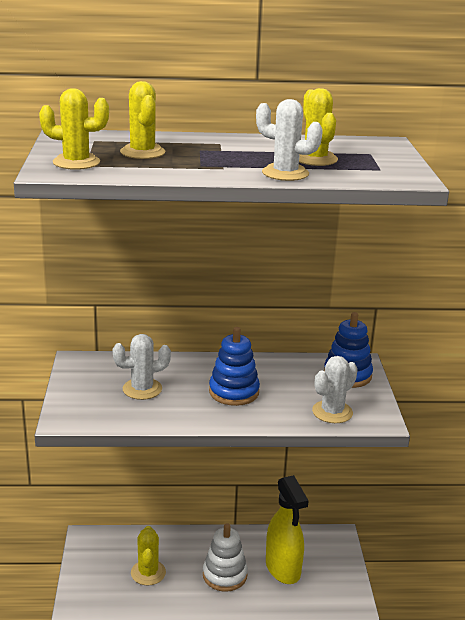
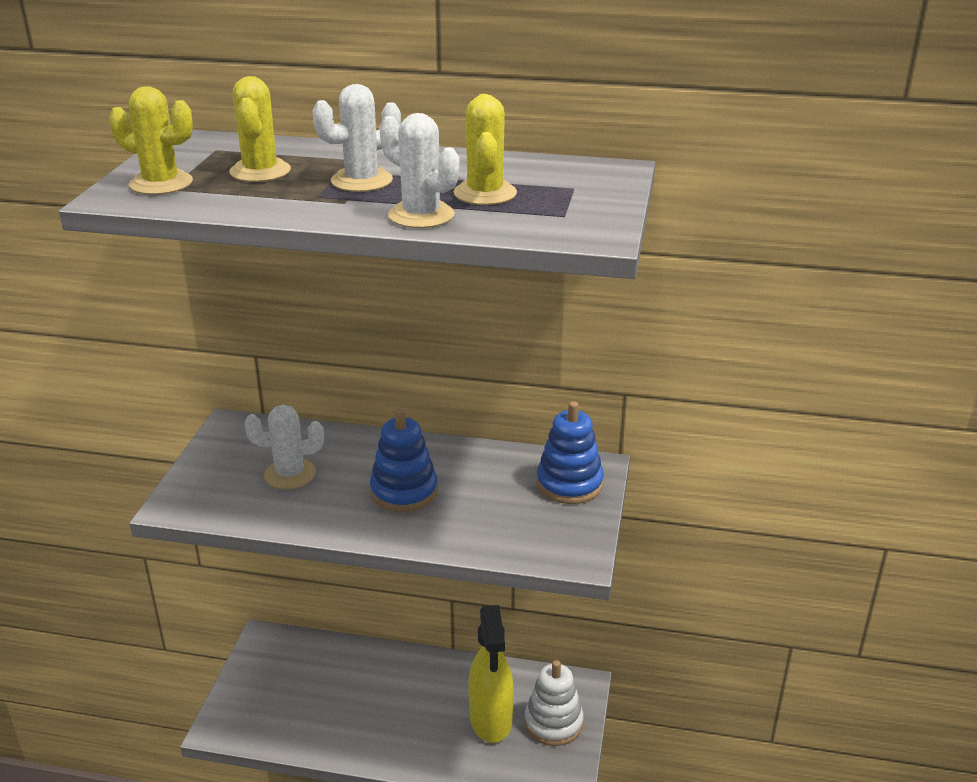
camera: 15 degrees right, 5 degrees up
(148, 573) = (320, 697): yellow cactus -> none
(225, 575) = (413, 716): white stacking toy -> white stacking toy (553, 723)
(332, 412) = (519, 537): white cactus -> white cactus (361, 181)

